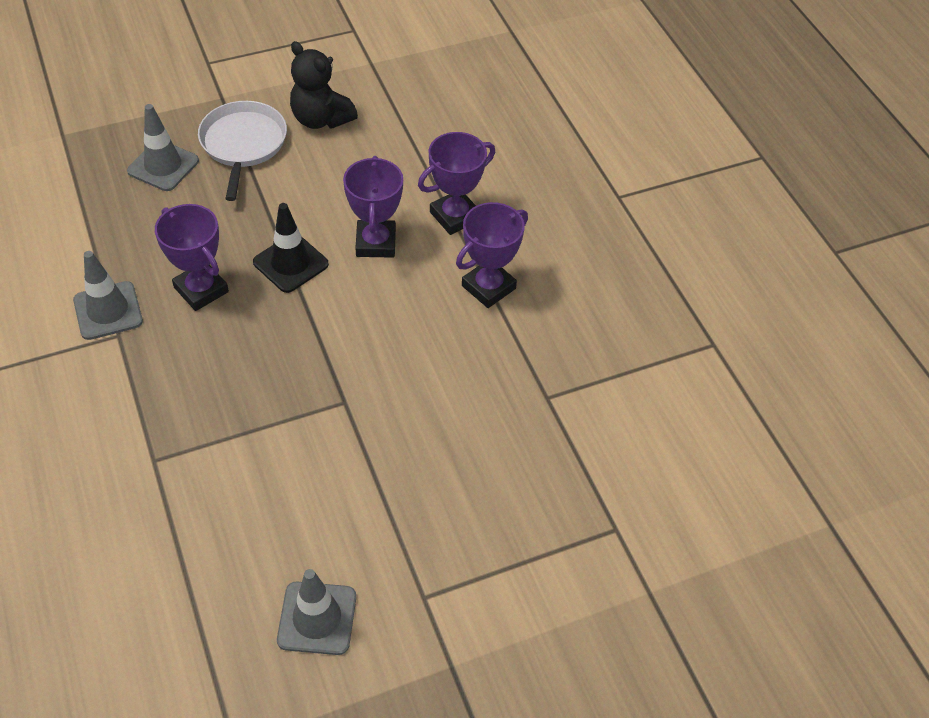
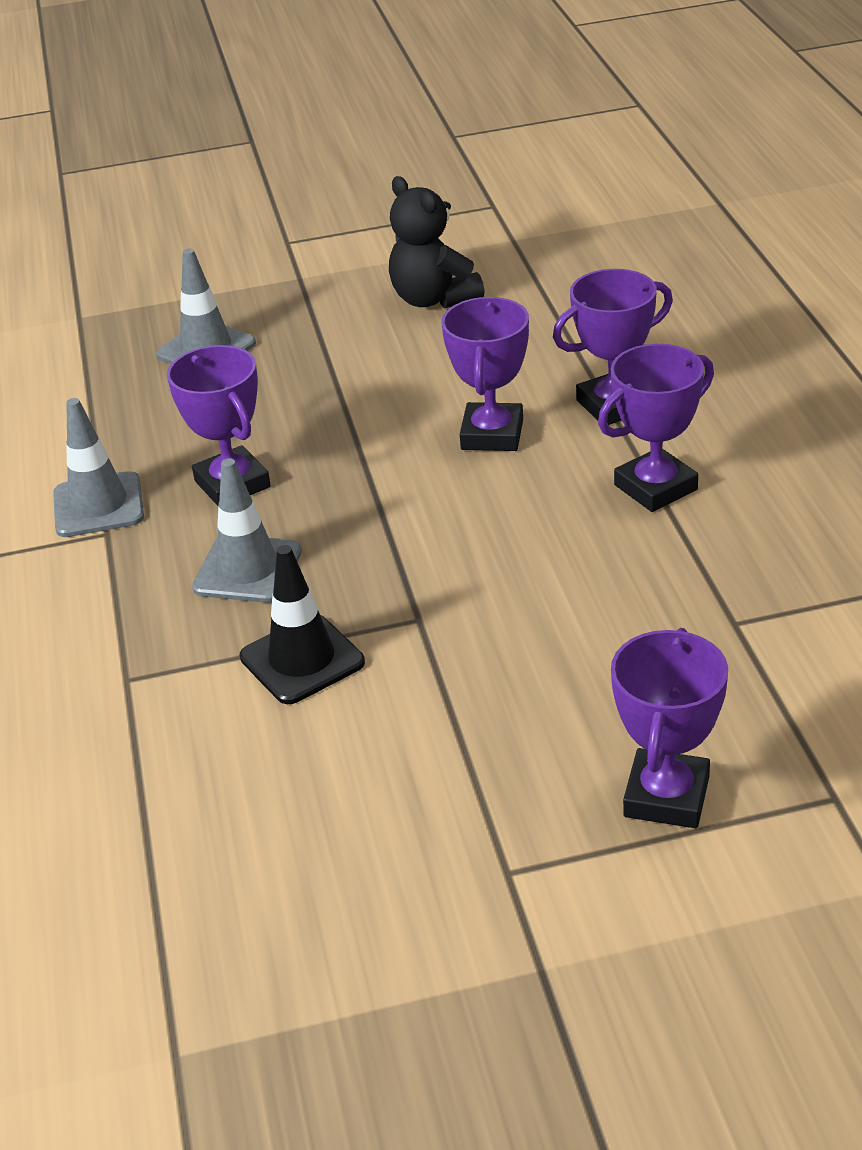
camera: 15 degrees right, 15 degrees down
(243, 144) = (320, 326): white pan -> none
(290, 263) = (365, 456): black traffic cone -> black traffic cone (302, 660)
(317, 618) = (334, 890): grey traffic cone -> grey traffic cone (247, 570)
(515, 534) = (666, 796): none -> purple trophy

